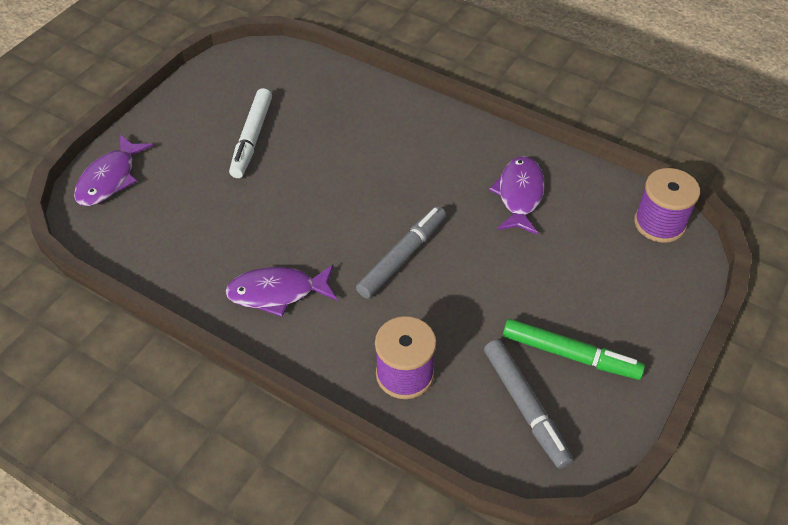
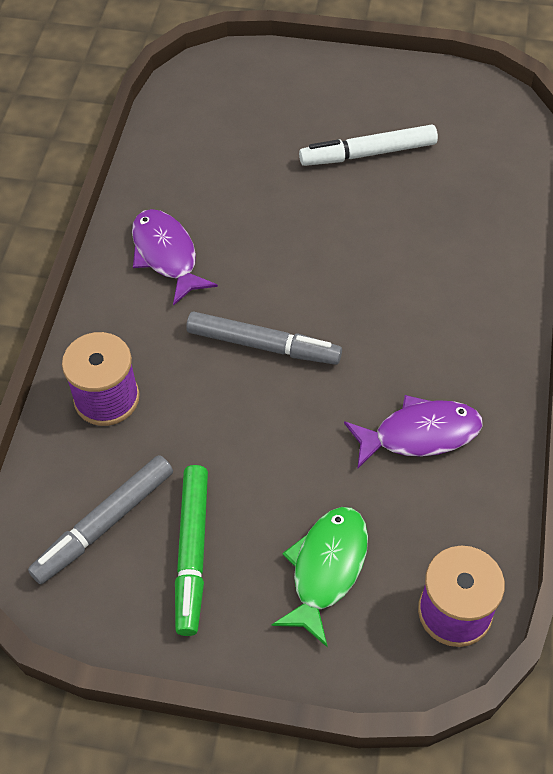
camera: 70 degrees right, 5 degrees up
(110, 179) = (250, 71): purple fish -> none
(608, 279) = (326, 568): none -> green fish

